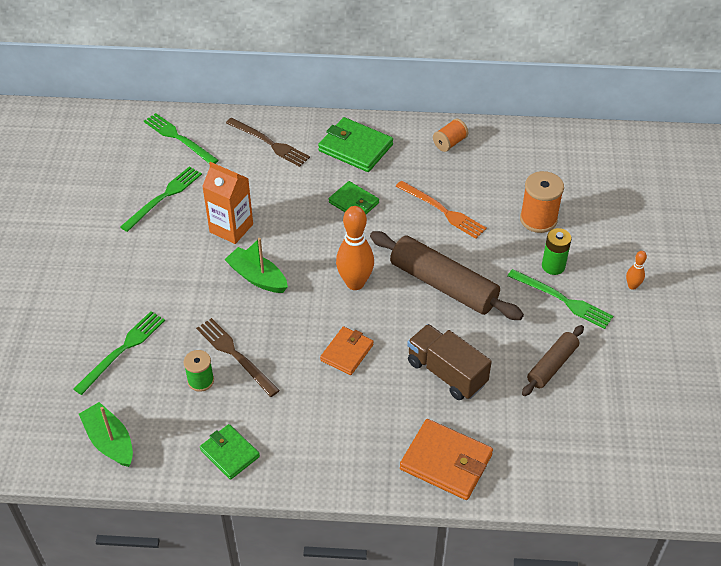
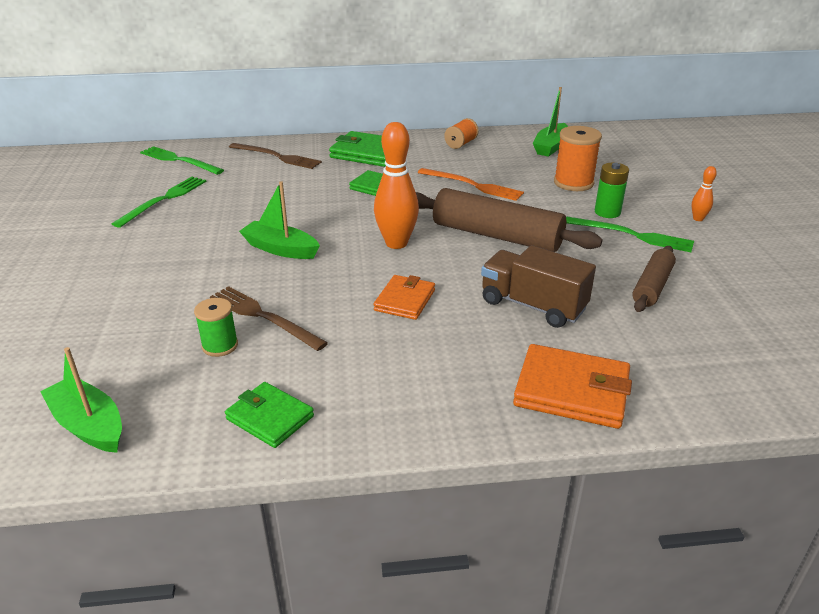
camera: 10 degrees left, 15 degrees down
(122, 350) = (111, 327): green fork -> none
(231, 228) = (244, 215): orange carton -> none
(537, 159) = (551, 147): none -> green boat

